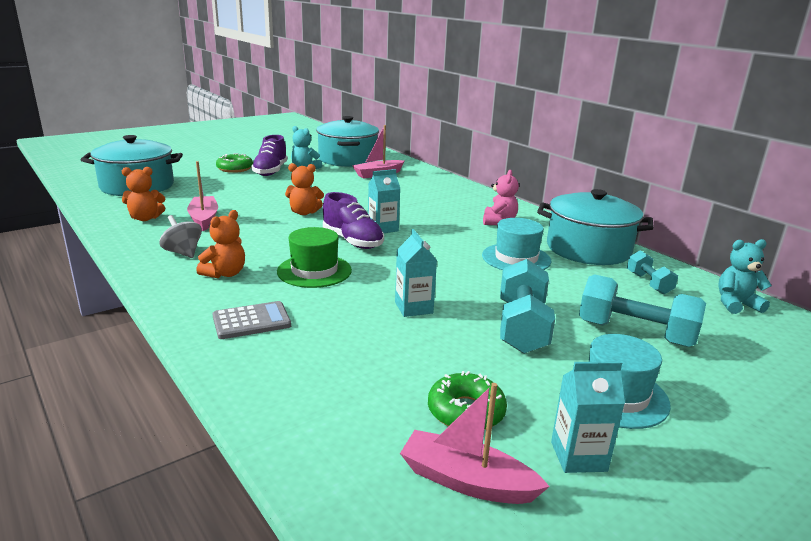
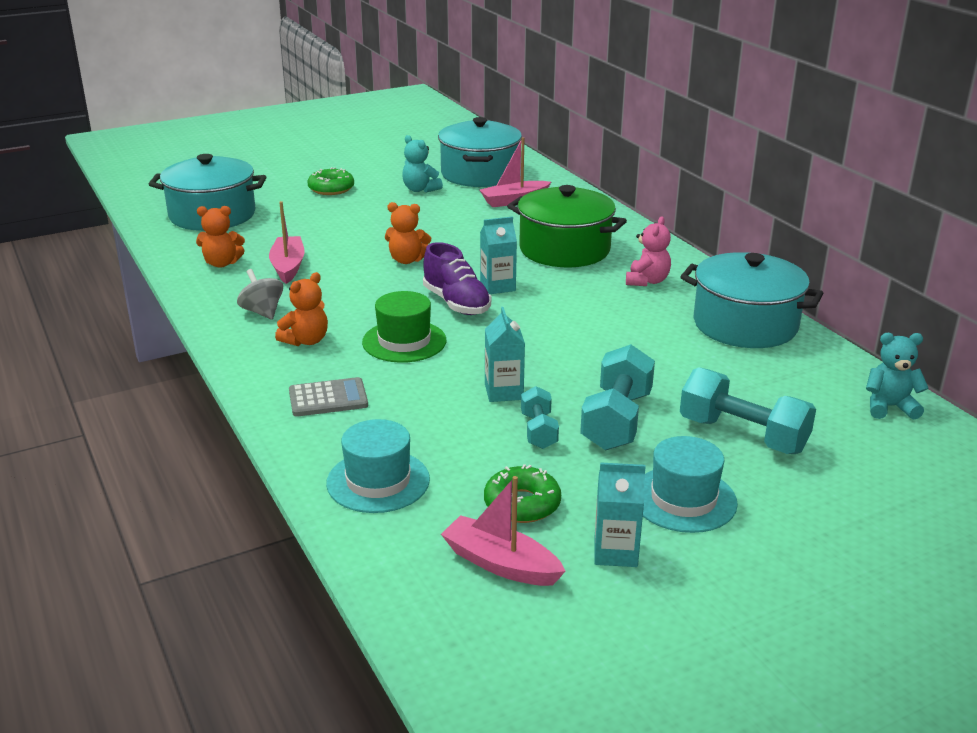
camera: 10 degrees right, 5 degrees up
(270, 171) = (375, 194): purple shoe -> none
(427, 203) = (564, 249): none -> green pot
(516, 258) = (647, 334): turquoise hat -> turquoise hat (378, 481)
(648, 283) = (796, 375): turquoise dumbbell -> turquoise dumbbell (539, 431)

